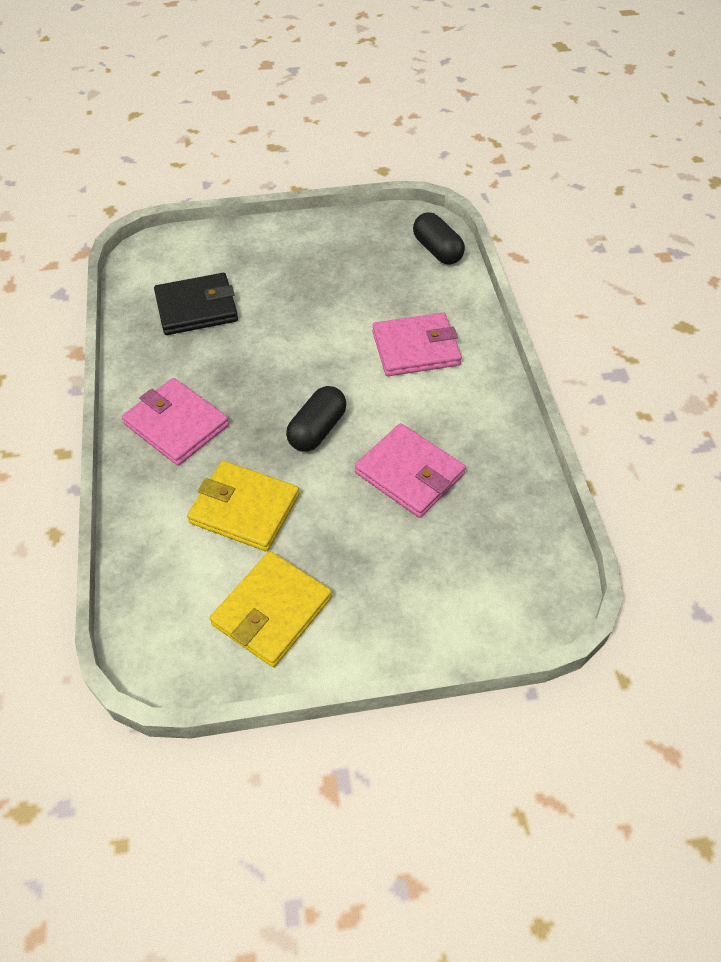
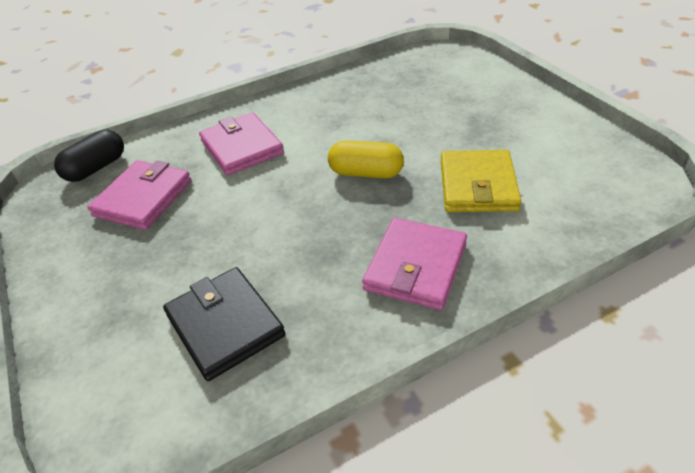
camera: 105 degrees left, 10 degrees down
(272, 611) = (552, 142): yellow wallet -> none
(317, 430) = (366, 173): black capsule -> yellow capsule
(409, 473) = (382, 118): pink wallet -> pink wallet (143, 198)

